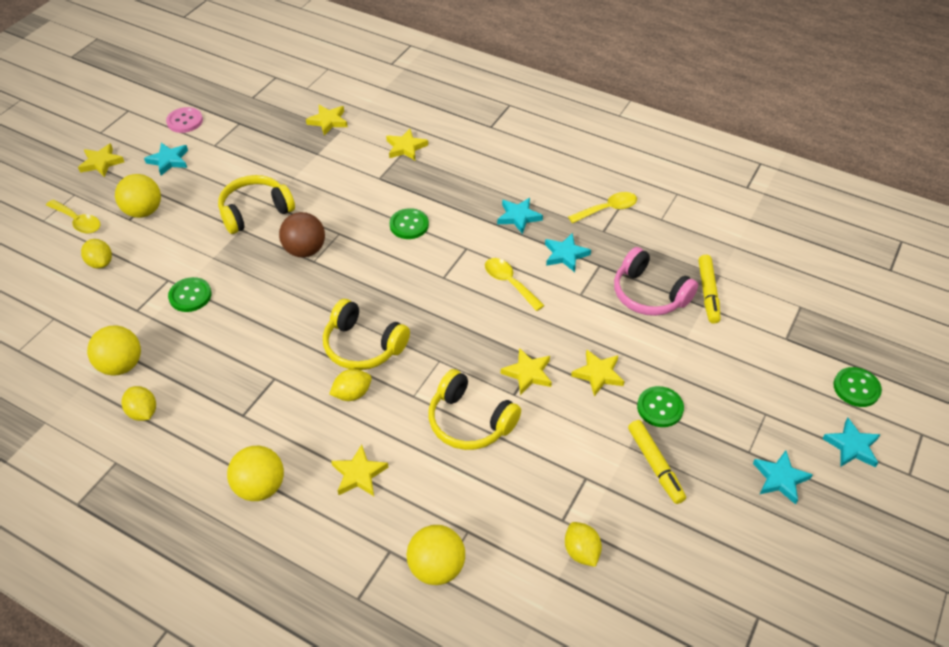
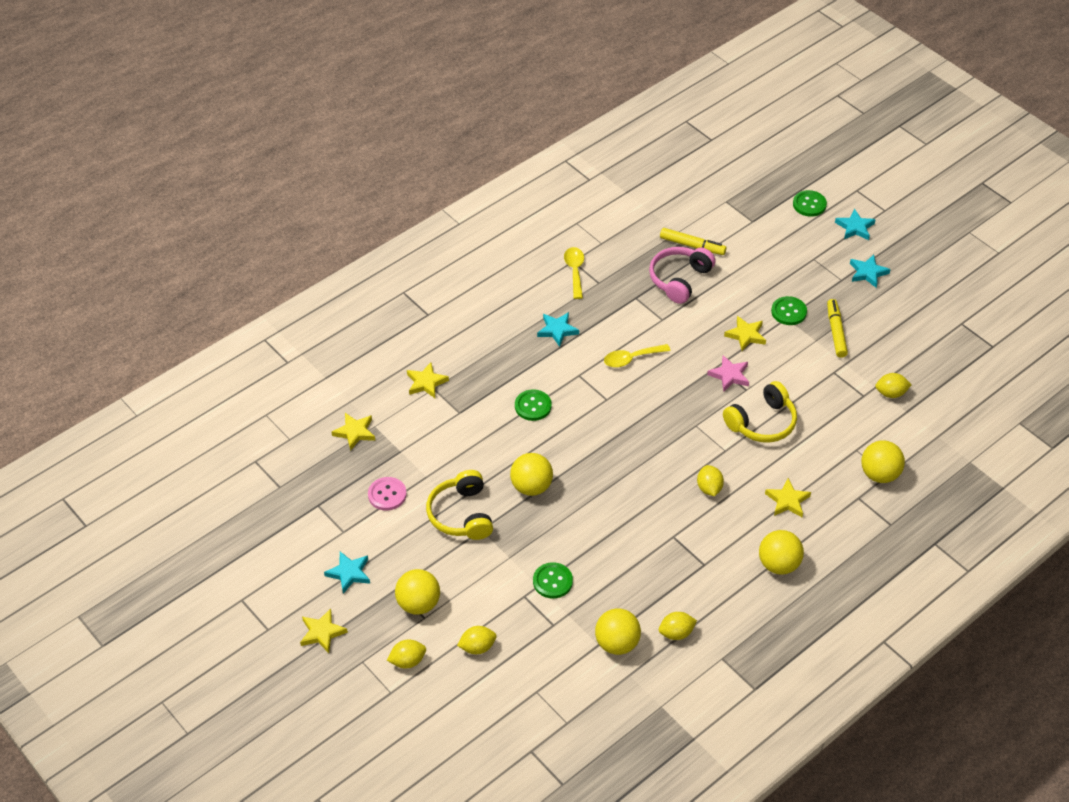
camera: 70 degrees left, 0 degrees up
(78, 221) = (407, 661): yellow spoon -> yellow lemon
(185, 121) = (290, 551): pink button -> pink button (387, 495)
(305, 250) = (531, 487): brown ball -> yellow ball
(363, 346) = (661, 470): yellow headphones -> none
(528, 373) = (729, 375): yellow star -> pink star
(565, 255) = (615, 314): turquoise star -> none
(649, 294) = (679, 279): pink headphones -> pink headphones turned 150 degrees clockwise
(655, 465) = (836, 332): yellow marker -> yellow marker turned 90 degrees counterclockwise

